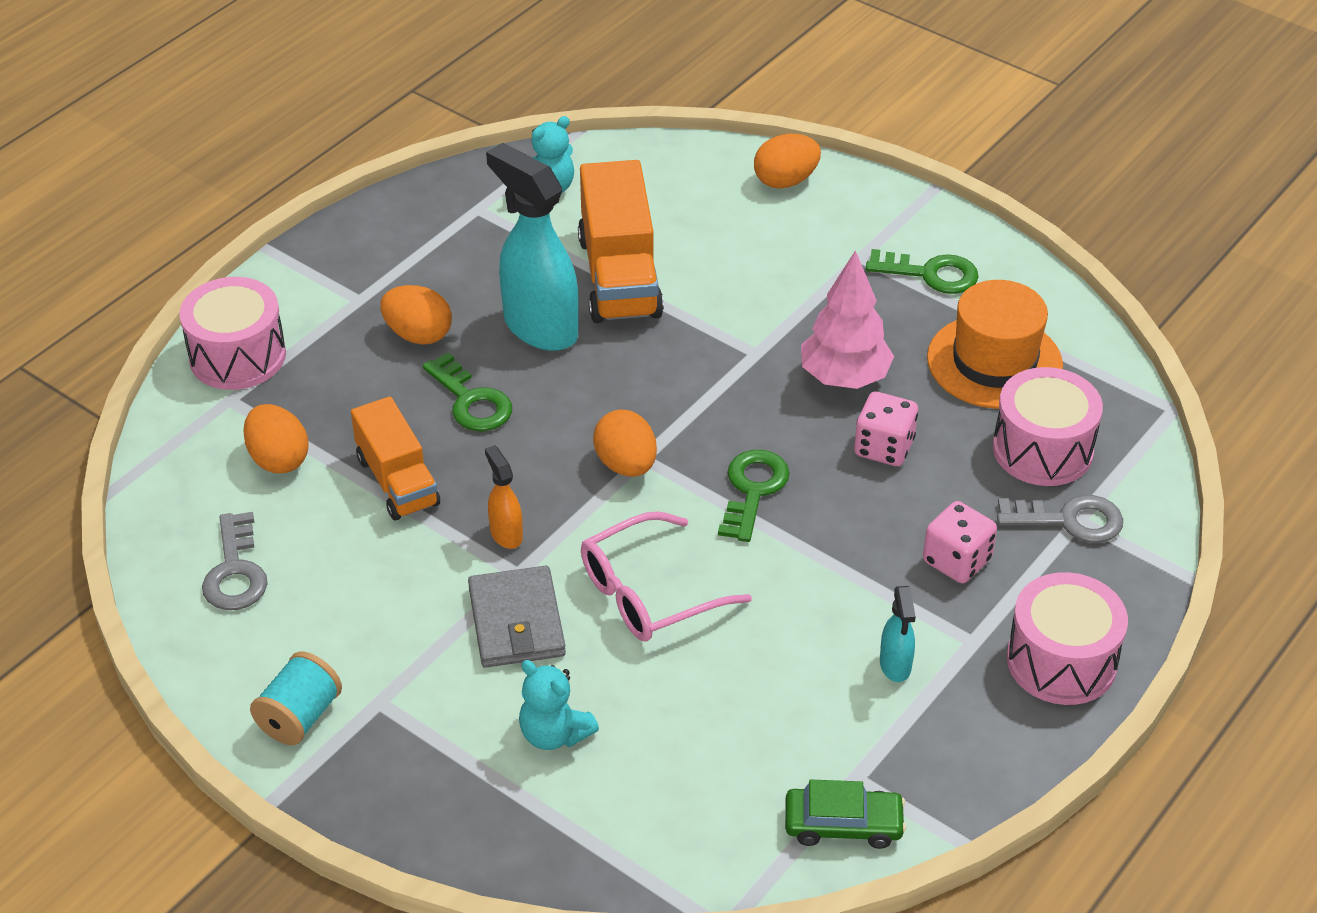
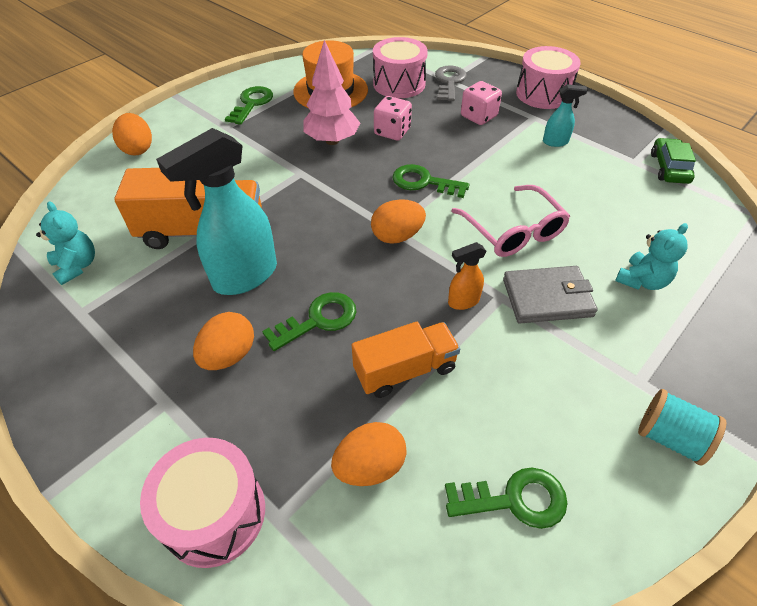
camera: 85 degrees left, 5 degrees up
(235, 571) = (514, 499): grey key -> green key

